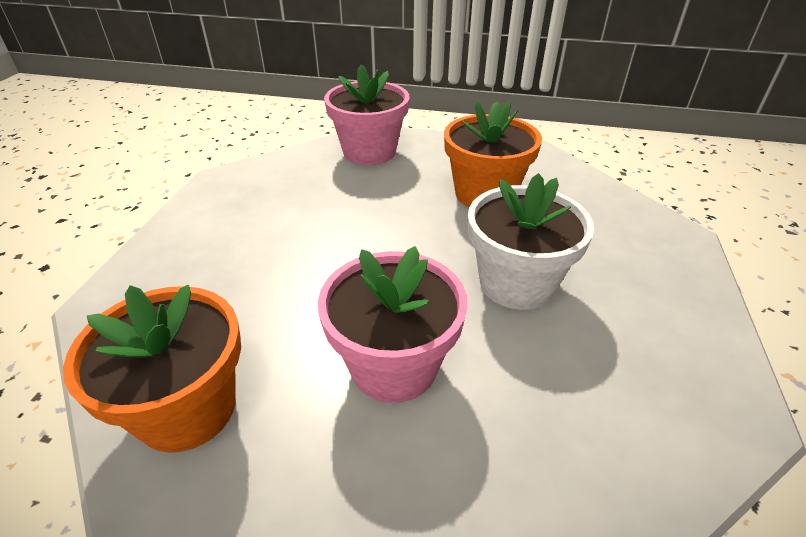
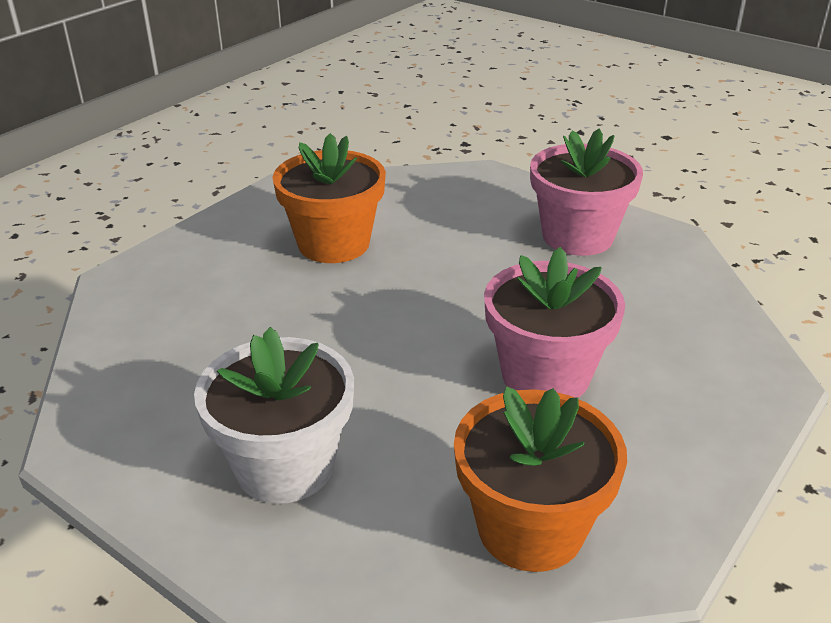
camera: 65 degrees left, 5 degrees down
(369, 152) = (158, 294): pink flower pot -> pink flower pot (577, 236)
(516, 283) = (484, 274): white flower pot -> white flower pot (285, 466)

